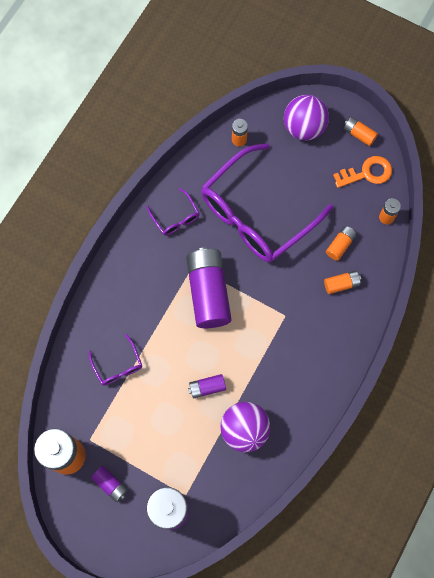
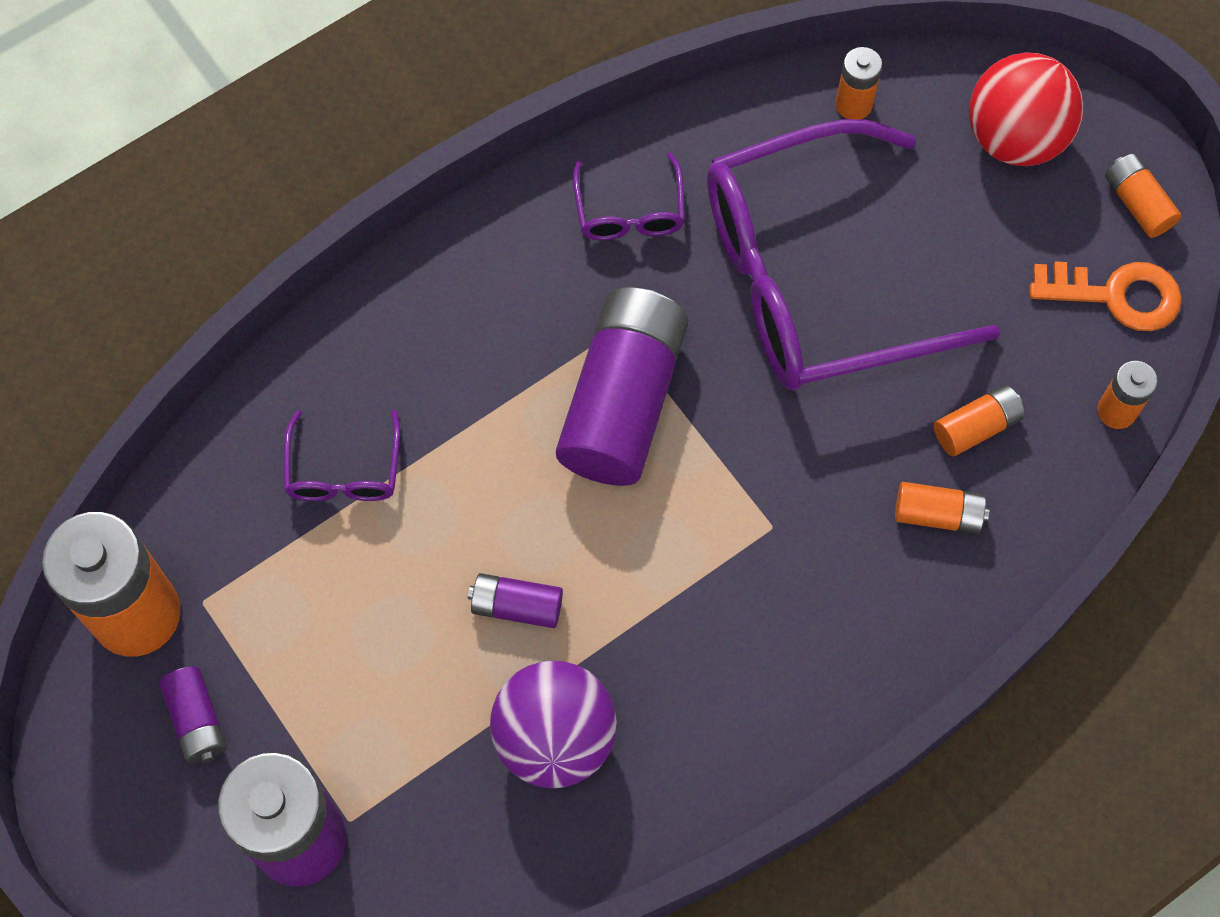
camera: 25 degrees right, 5 degrees down
(304, 127) = (1015, 138): purple ball -> red ball

